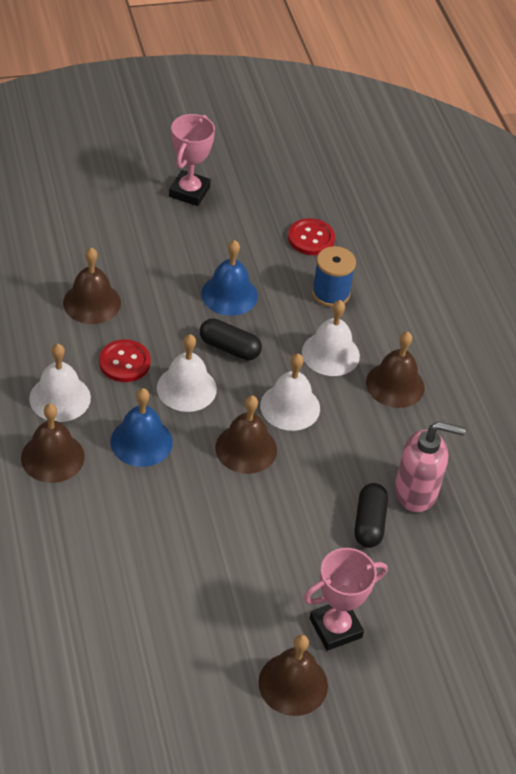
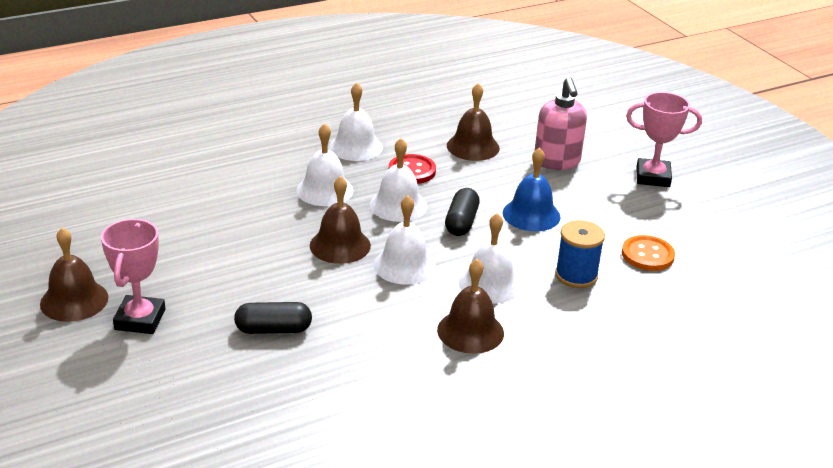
camera: 80 degrees right, 15 degrees down
(52, 457) = (291, 152): brown bell -> none
(141, 441) = (324, 190): blue bell -> white bell
(311, 238) = (647, 255): red button -> orange button
(335, 628) = (140, 319): pink trophy -> pink trophy turned 45 degrees clockwise
(416, 492) = (326, 359): pink soap dispenser -> pink soap dispenser (557, 162)

